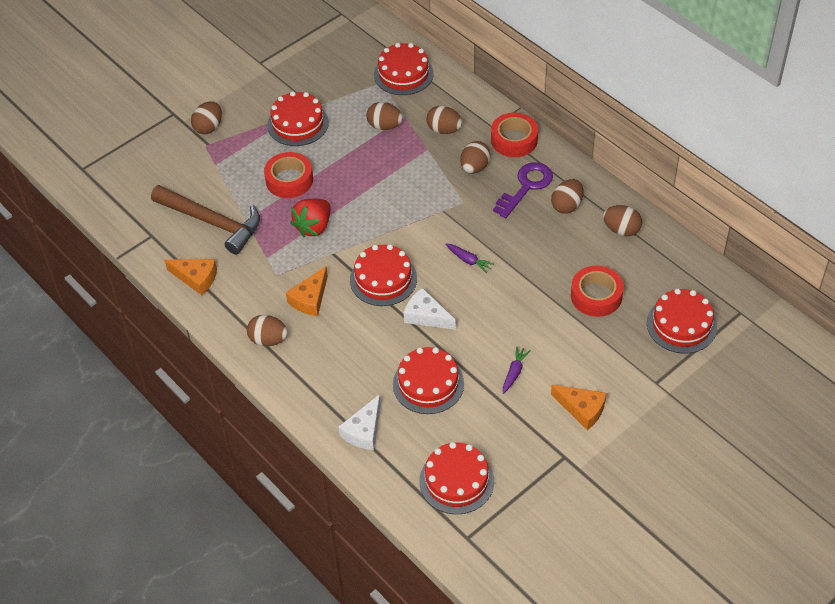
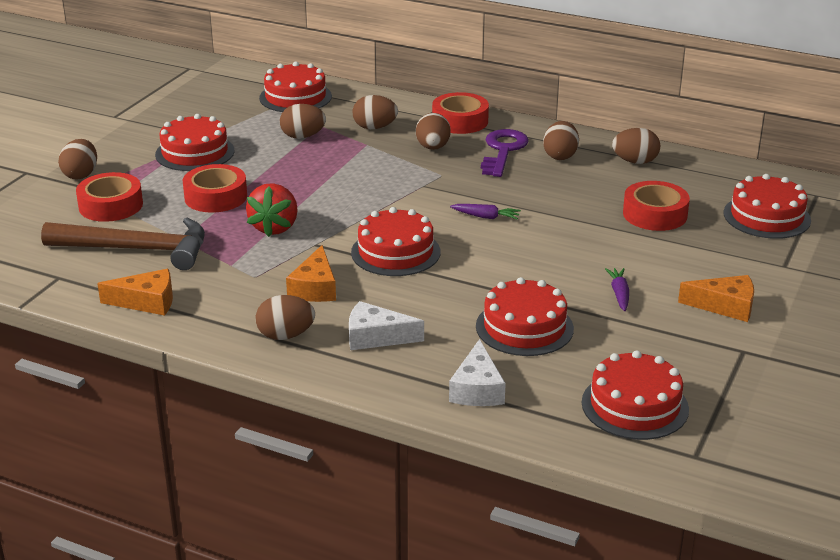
camera: 25 degrees left, 20 degrees down
(214, 169) = (111, 205): none -> red tape
(426, 316) = (473, 271): white cheese -> white cheese (376, 337)

